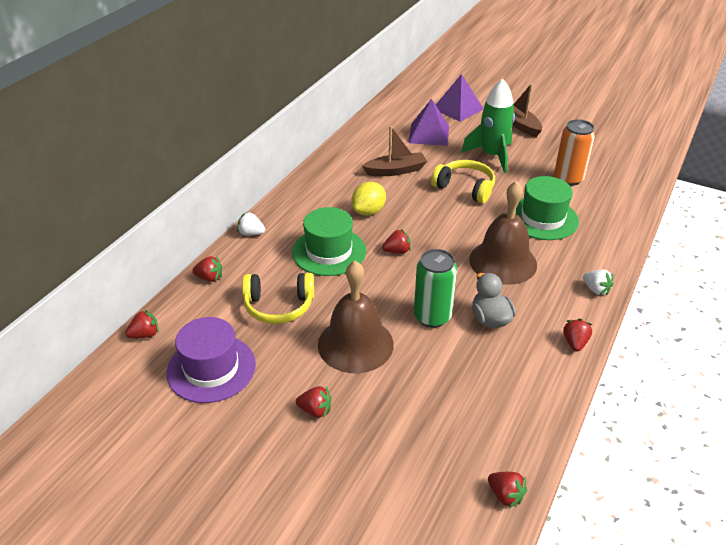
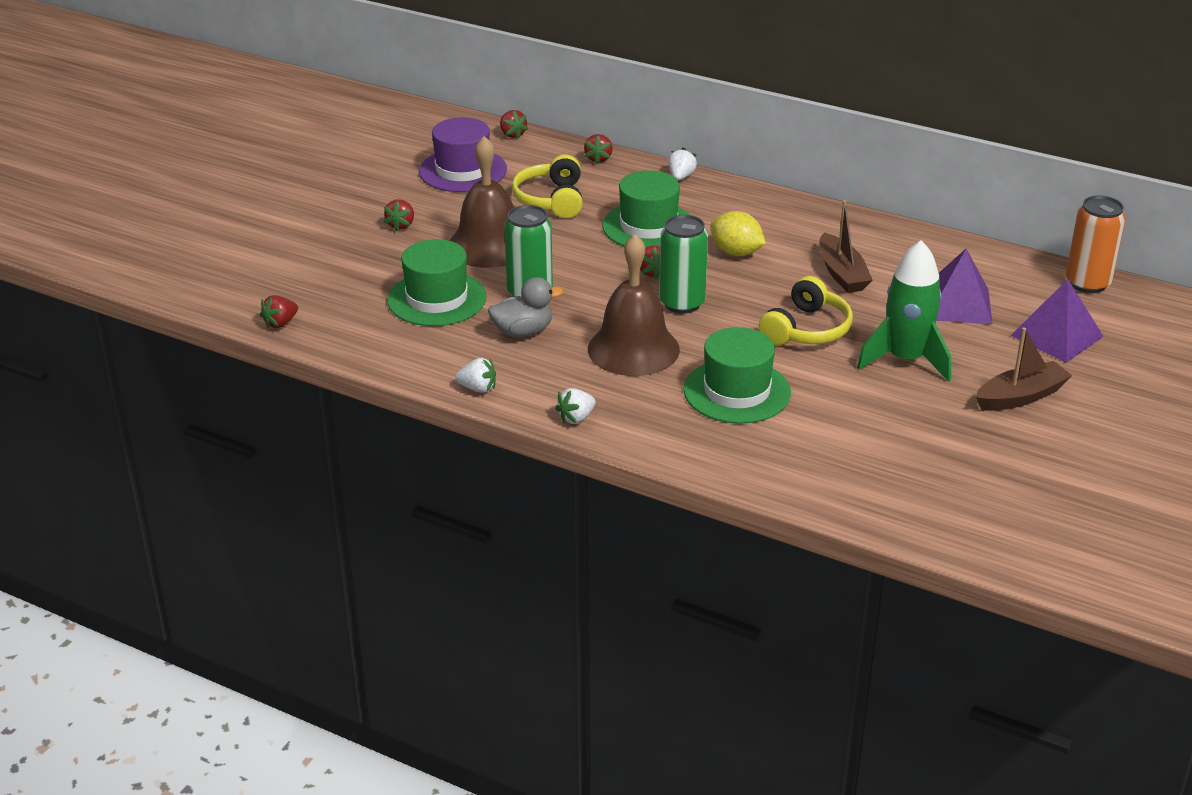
camera: 90 degrees right, 5 degrees down
(439, 238) = (682, 303): none -> green can
(447, 375) = (437, 299): none -> green hat
(568, 178) = (852, 429): orange can -> orange can (1087, 283)
(575, 343) = (478, 388): red strawberry -> white strawberry

